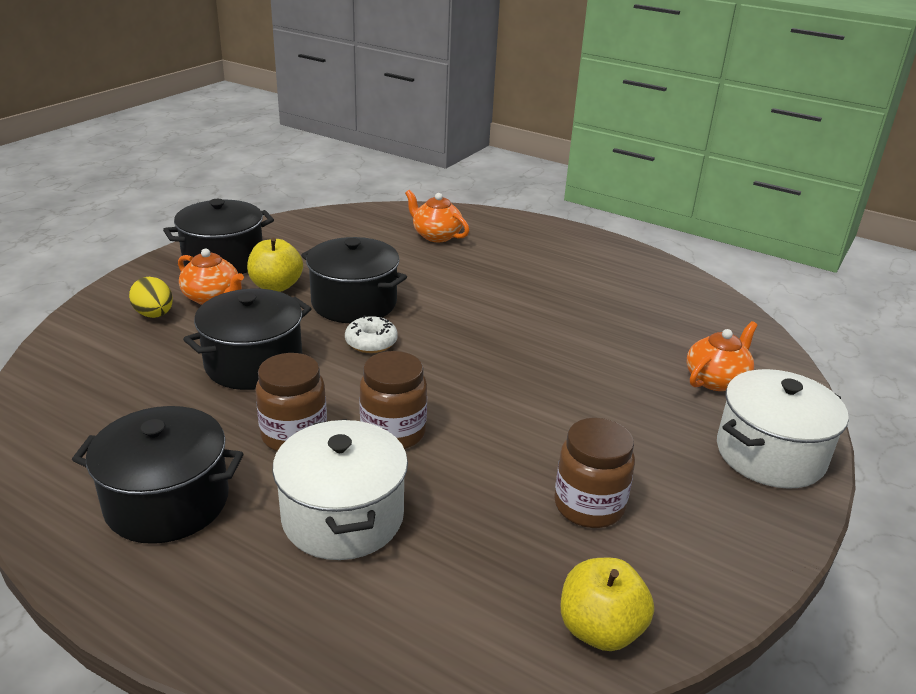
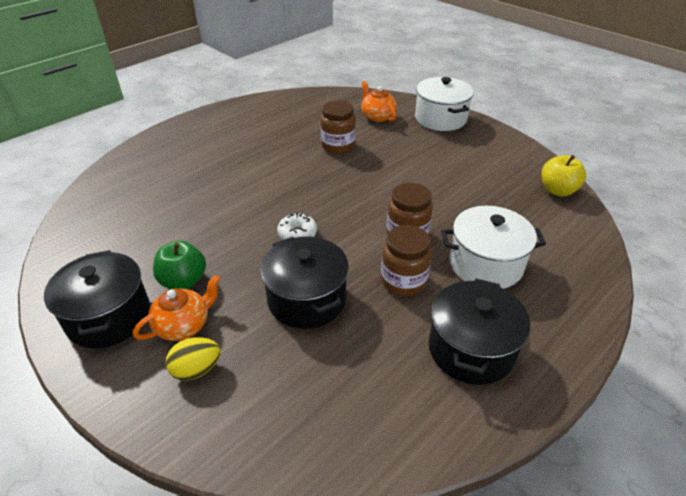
camera: 75 degrees left, 10 degrees up
(276, 286) = (183, 281): yellow apple -> green apple
(354, 303) = (235, 237): black pot -> none
(436, 235) = (147, 182): orange teapot -> none
(589, 506) = (476, 176): brown jar -> brown jar (338, 146)

